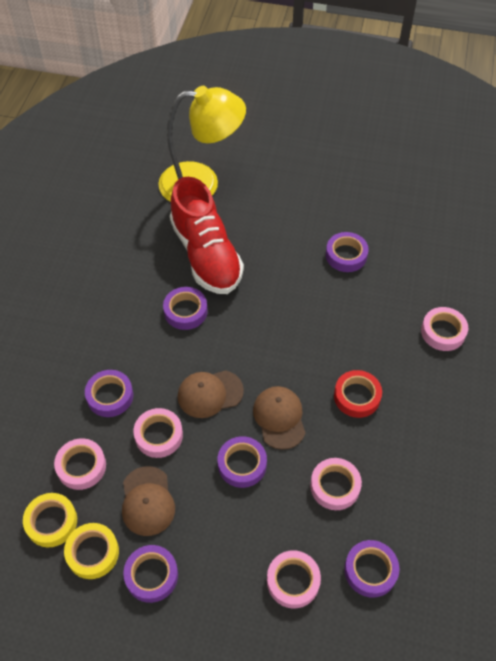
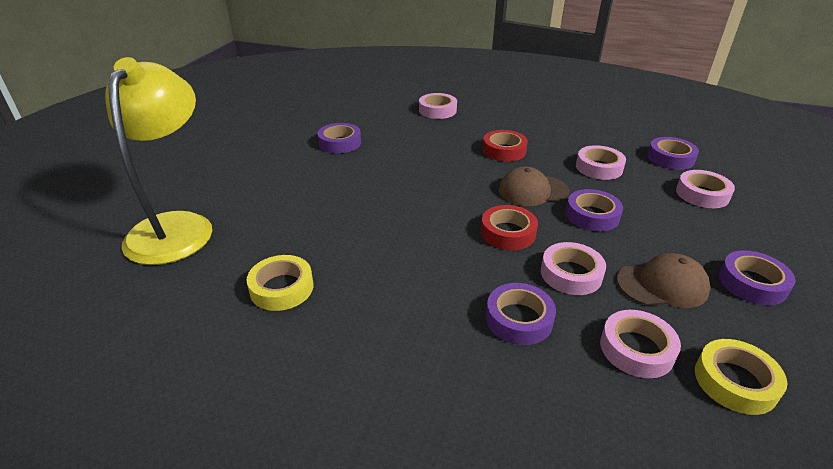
camera: 85 degrees left, 20 degrees down
(92, 553) = (755, 335): yellow tape -> yellow tape (282, 288)
(185, 311) = (387, 247): purple tape -> none
(206, 255) = (301, 228): red shoe -> none
(210, 394) = (508, 233): brown cap -> red tape

